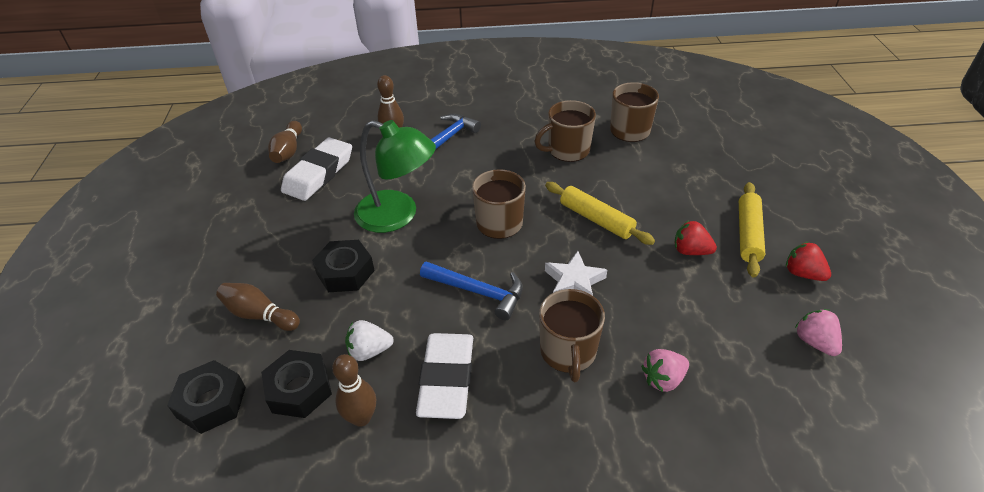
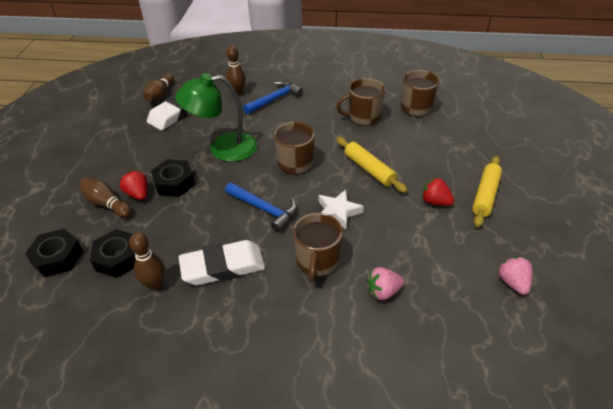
camera: 10 degrees right, 0 degrees up
(369, 351) = (174, 239): white strawberry -> none
(398, 215) = (223, 148): green lamp -> green lamp turned 135 degrees clockwise
(447, 379) = (223, 267): white eraser -> white eraser turned 60 degrees clockwise
(802, 273) = (520, 230): red strawberry -> red strawberry (138, 194)

